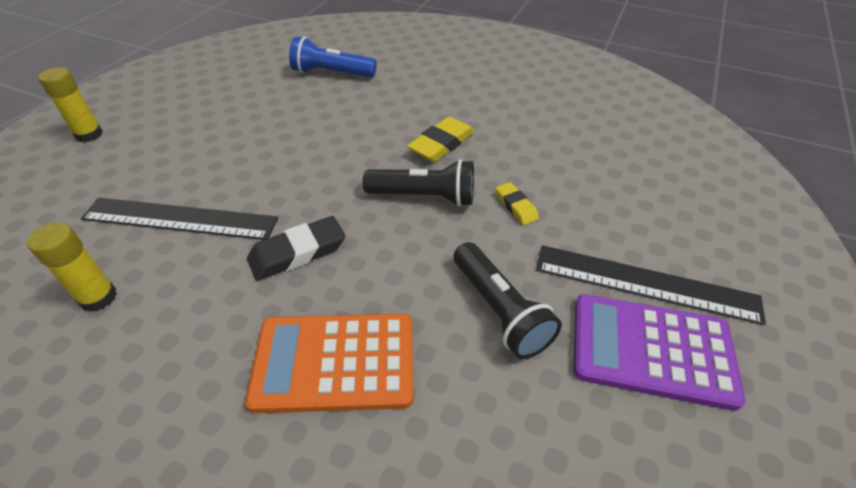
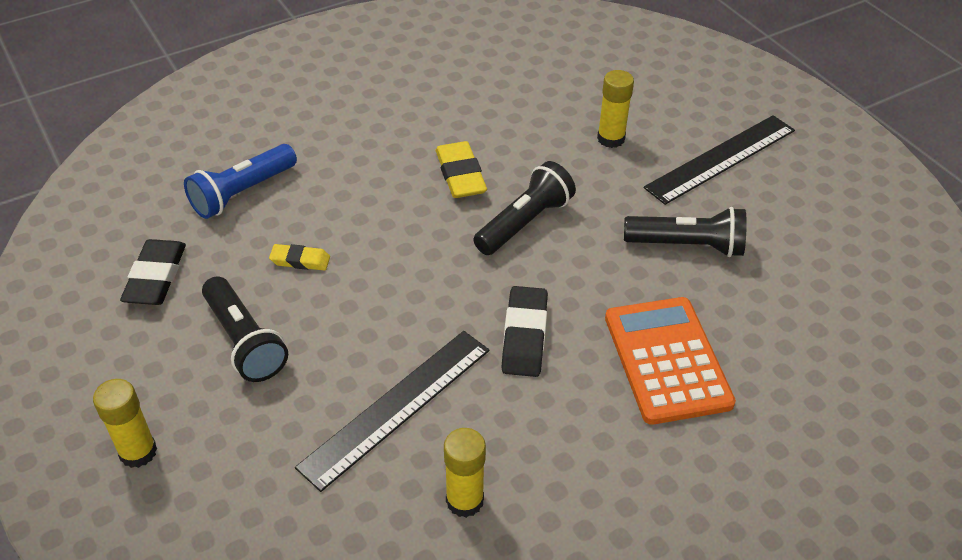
camera: 55 degrees left, 0 degrees up
(203, 130) = (244, 341): none -> black flashlight
(235, 78) = (155, 277): none -> black eraser
(334, 362) = (666, 360): orange calculator -> orange calculator turned 135 degrees clockwise
(516, 206) = (587, 175): yellow eraser -> yellow eraser (300, 260)
(577, 200) = (611, 139): none -> yellow glue stick
(651, 350) = (776, 193): purple calculator -> none

